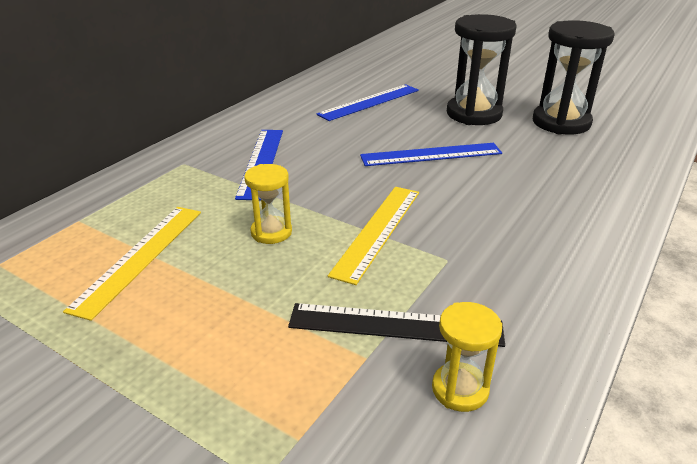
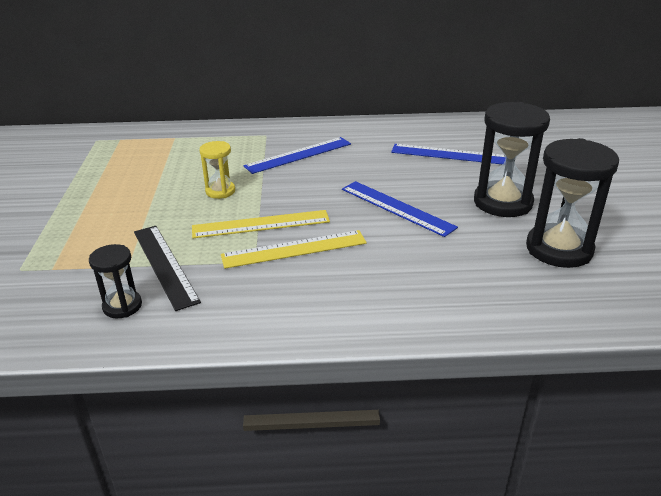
camera: 55 degrees right, 0 degrees up
(139, 257) = (158, 167): yellow ruler -> yellow ruler (294, 249)
(460, 389) = (122, 306): yellow hourglass -> black hourglass

